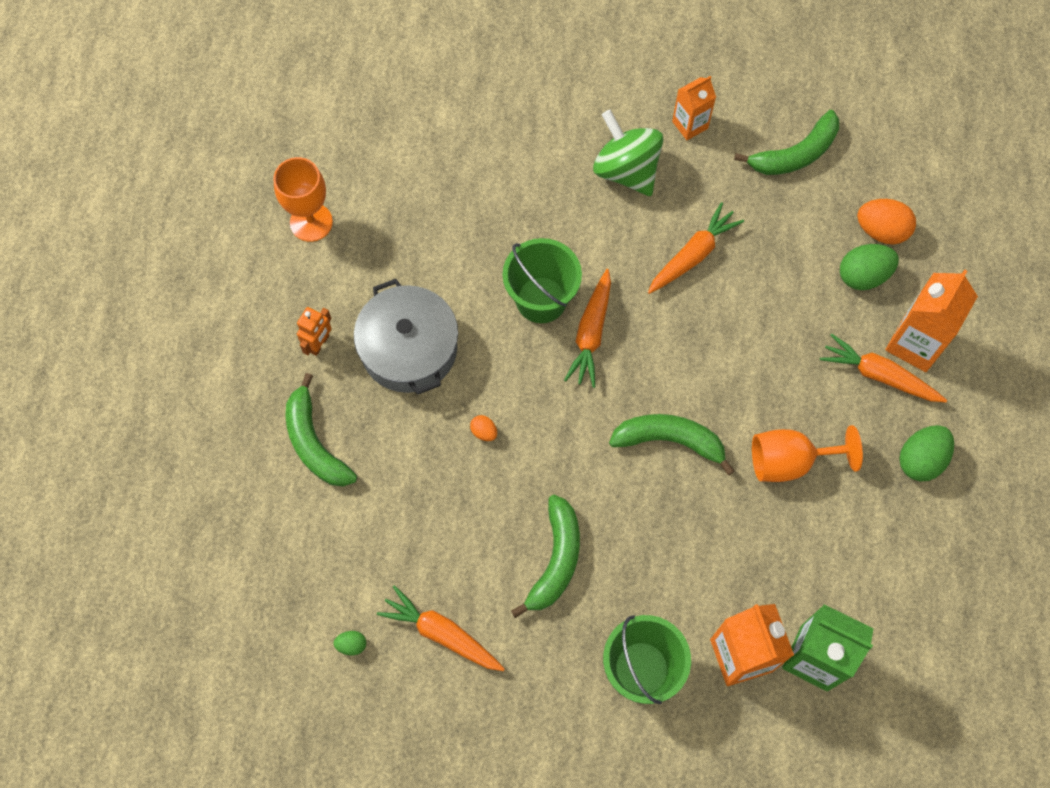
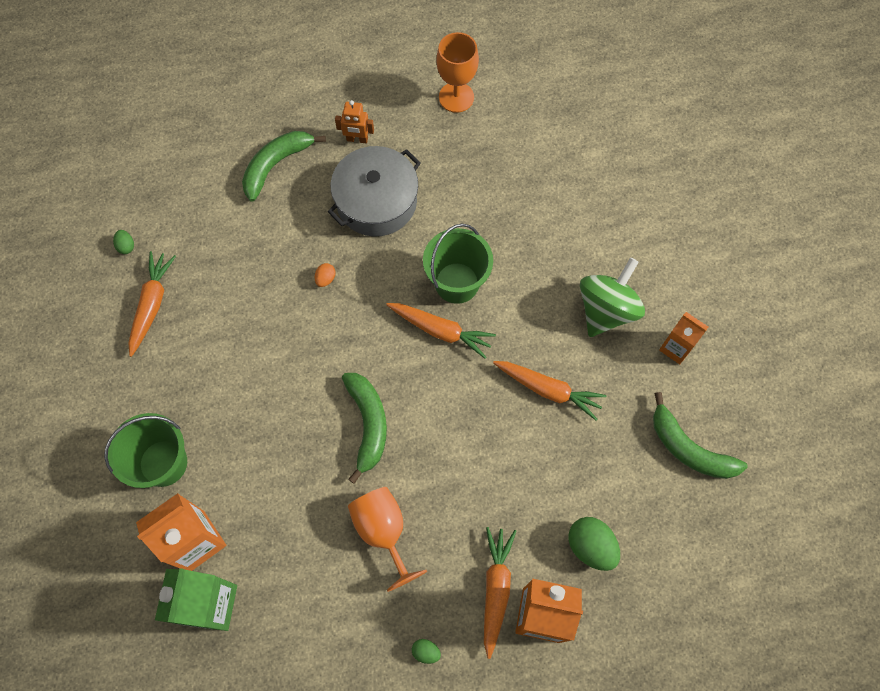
camera: 70 degrees right, 0 degrees up
(555, 560) = (235, 368): green banana -> none
(591, 334) = (441, 331): orange carrot -> orange carrot turned 150 degrees counterclockwise
(881, 231) = (645, 550): orange egg -> none
(920, 460) = (426, 651): green egg -> green egg, size x0.50

